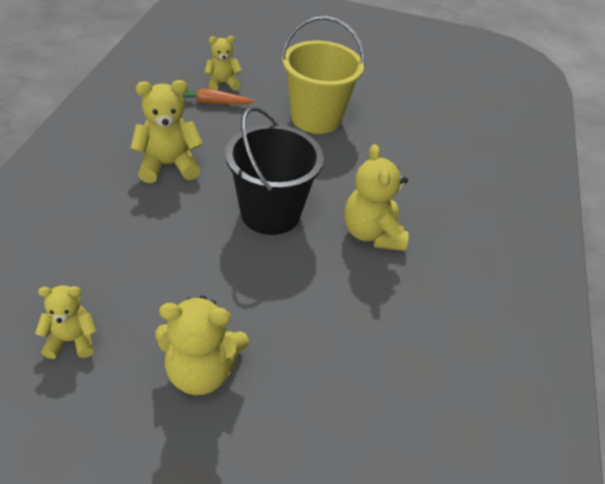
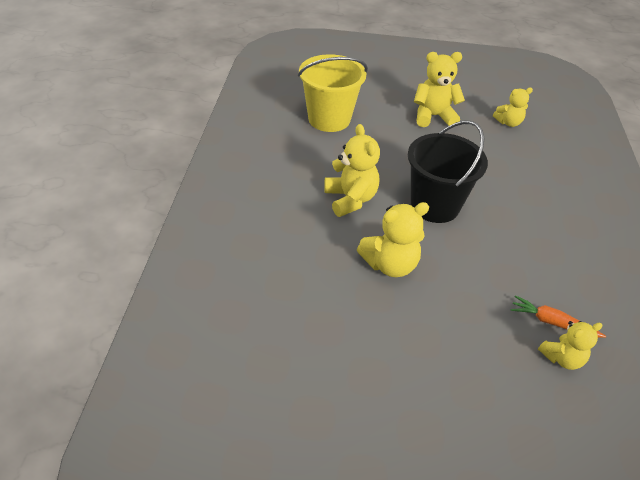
camera: 175 degrees right, 0 degrees up
(168, 165) = (539, 237): yellow teddy bear -> yellow teddy bear (390, 265)
(212, 102) = (552, 322): orange carrot -> orange carrot turned 150 degrees counterclockwise
(316, 118) = (432, 319): yellow bucket -> yellow bucket (329, 119)

